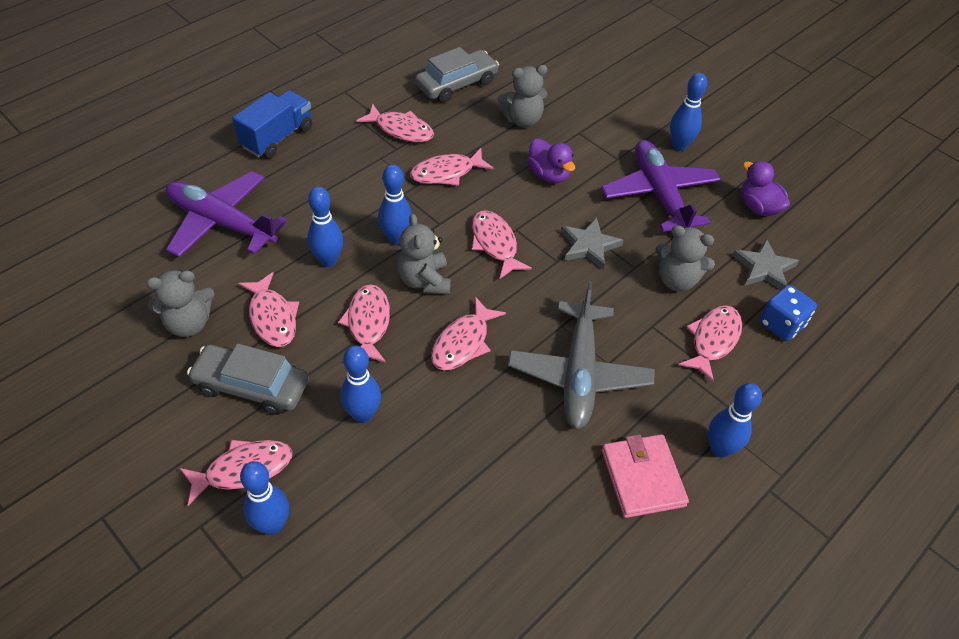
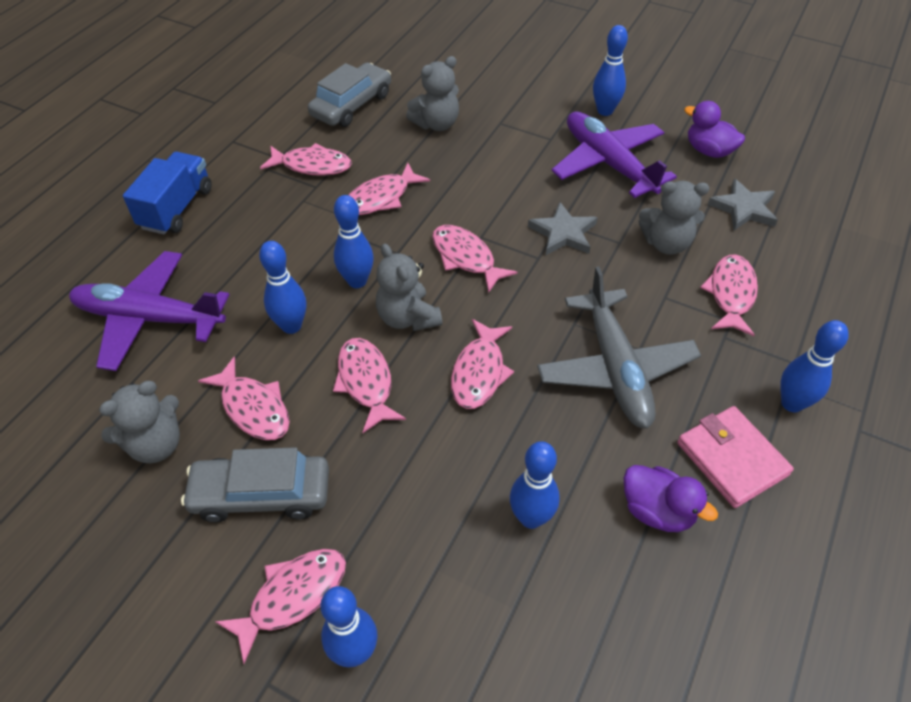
camera: 15 degrees left, 0 degrees up
(363, 414) = (404, 486): blue bowling pin -> blue bowling pin (531, 518)
(548, 175) = (489, 172): purple duck -> purple duck (657, 511)
(781, 324) = (787, 259): blue dice -> none

